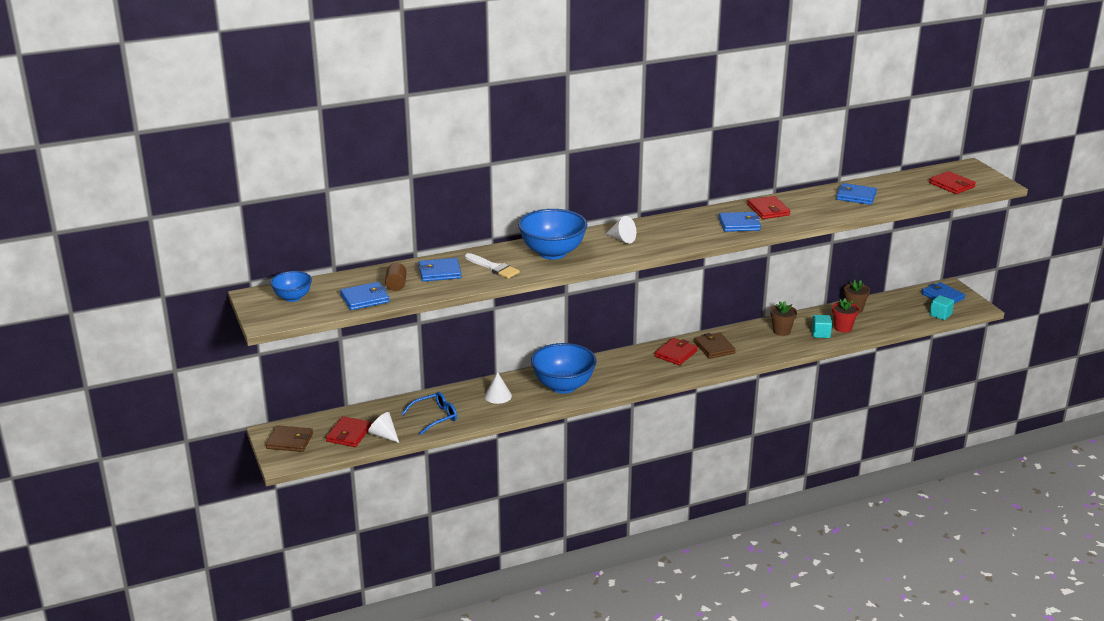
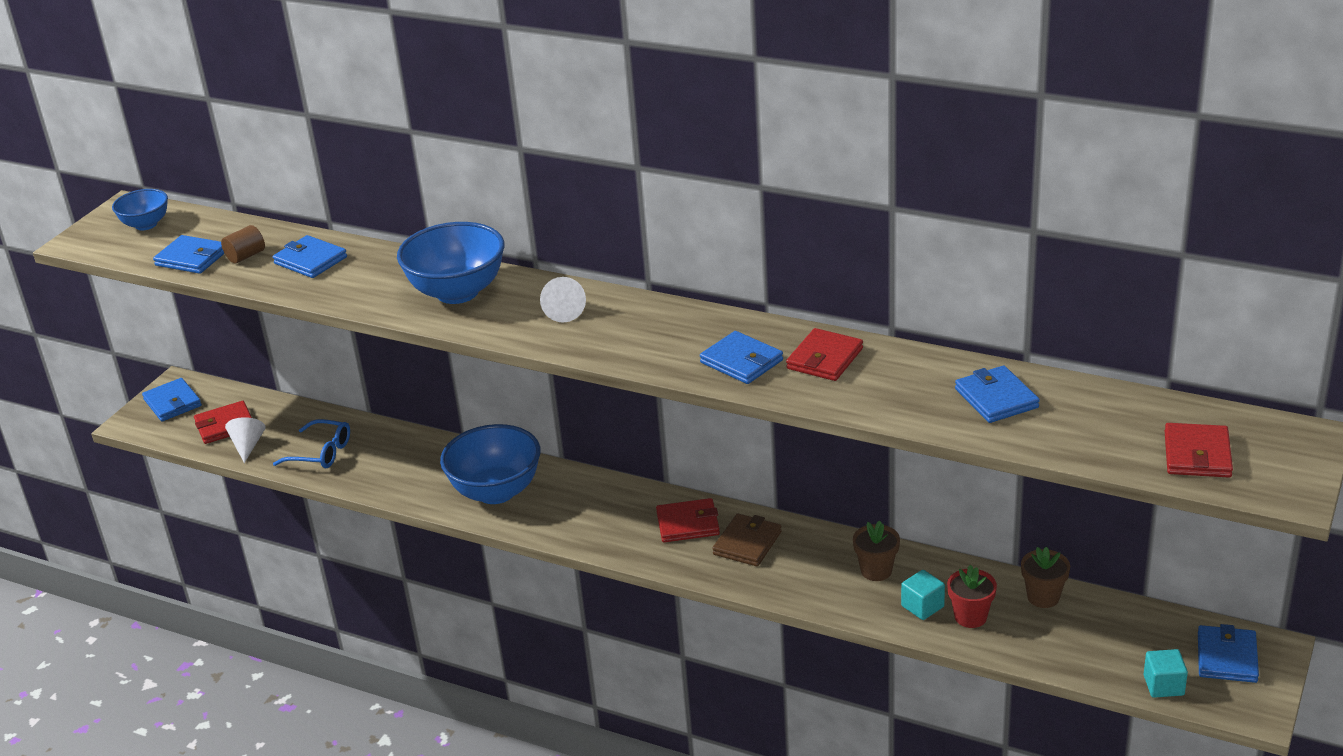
camera: 50 degrees right, 5 degrees up
(289, 441) = (172, 403): brown wallet -> blue wallet
(493, 267) = (366, 281): white brush -> none
(498, 396) = (416, 463): white cone -> none

